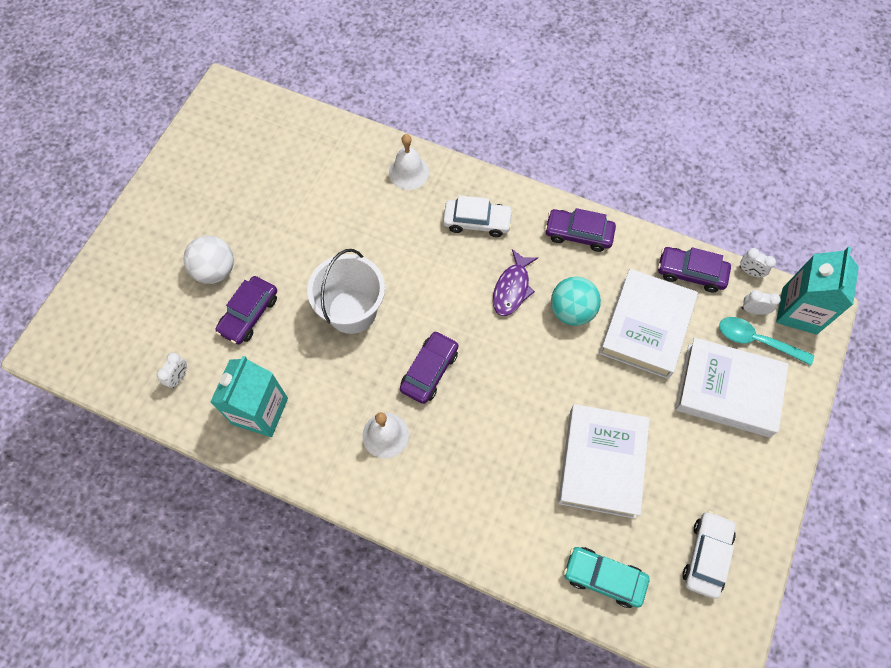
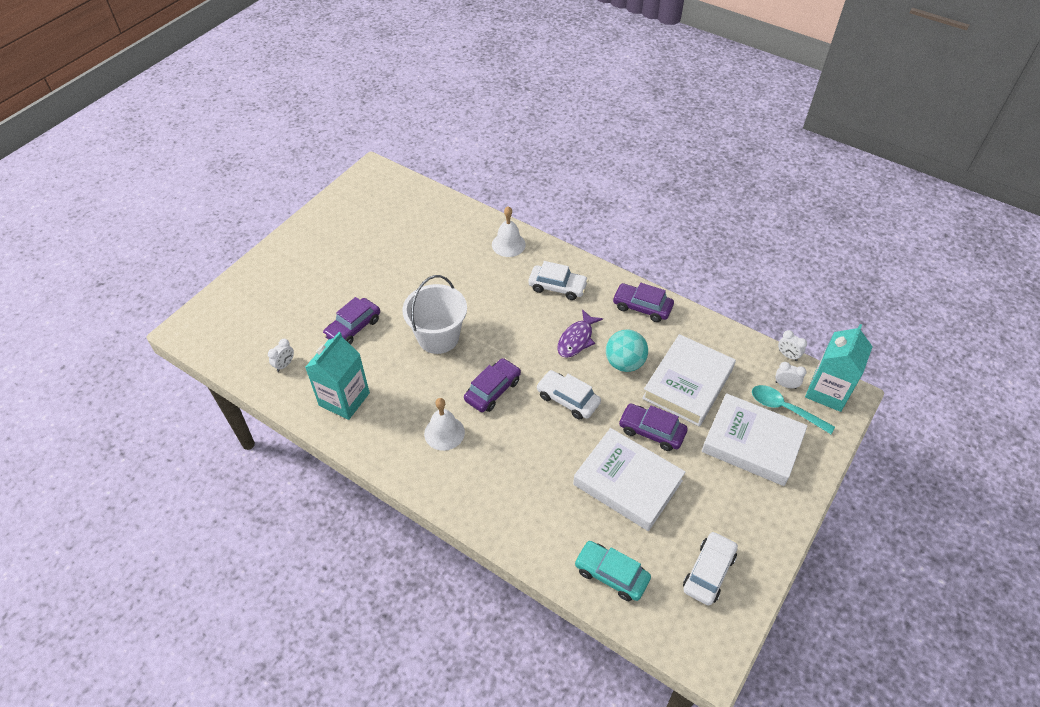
camera: 10 degrees right, 15 degrees down
(215, 270) = (334, 293): white ball -> none
(516, 368) = (567, 399): none -> white car
(601, 462) = (627, 482): white book -> white book turned 75 degrees counterclockwise
(690, 273) = (734, 349): purple car -> purple car (651, 431)

